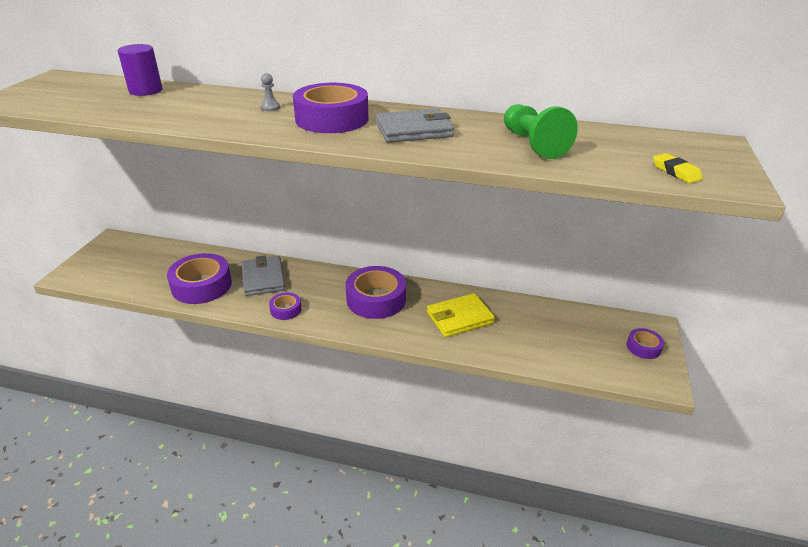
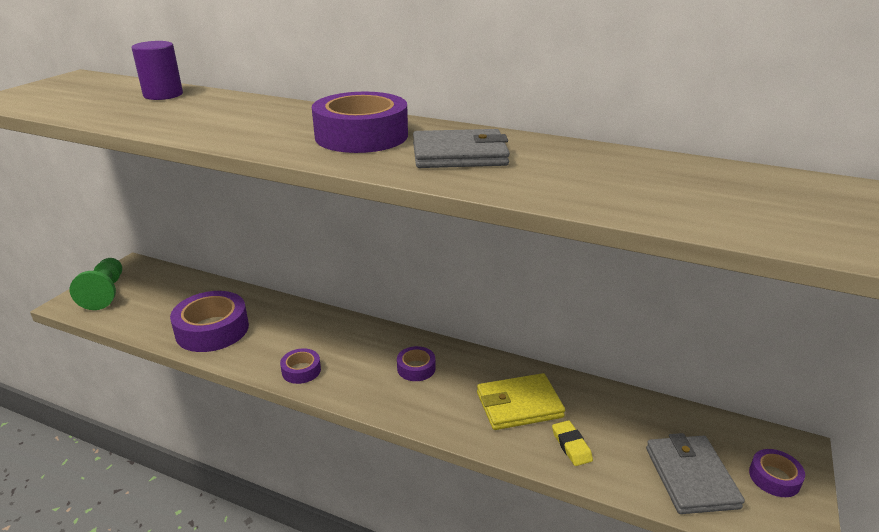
camera: 10 degrees right, 5 degrees down
(263, 278) = (286, 328): grey wallet -> grey wallet (691, 477)
(270, 108) = (294, 119): grey pawn -> none
(376, 299) = (416, 368): purple tape -> purple tape, size x0.50
(533, 144) = (615, 181): green pawn -> green pawn (105, 293)
(676, 172) = (821, 232): yellow eraser -> yellow eraser (571, 446)

